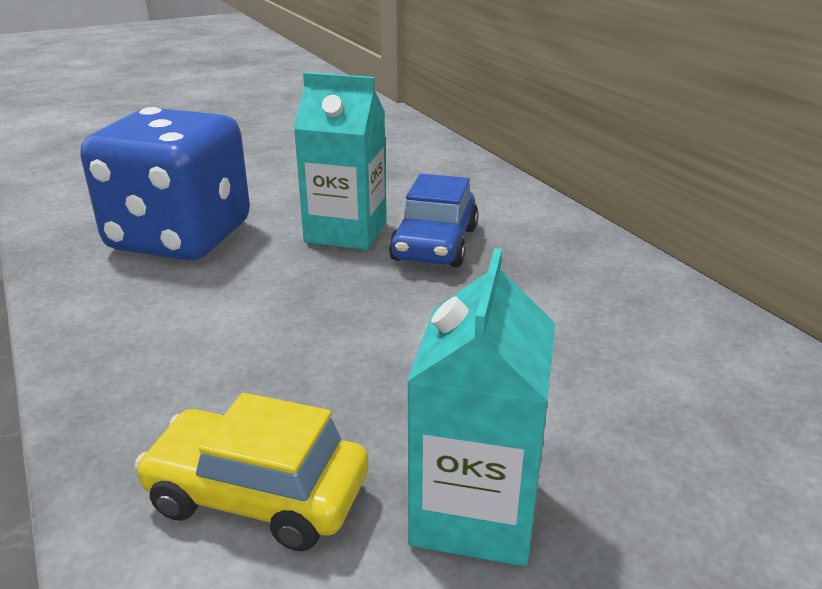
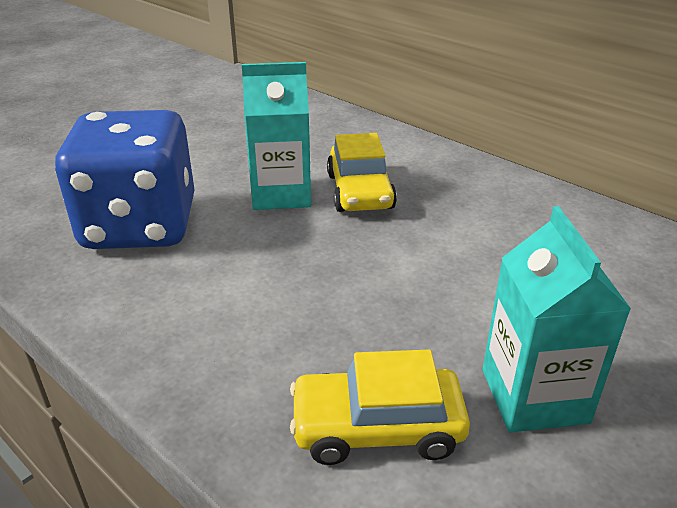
camera: 20 degrees left, 5 degrees up
(435, 244) = (360, 191): blue car -> yellow car

